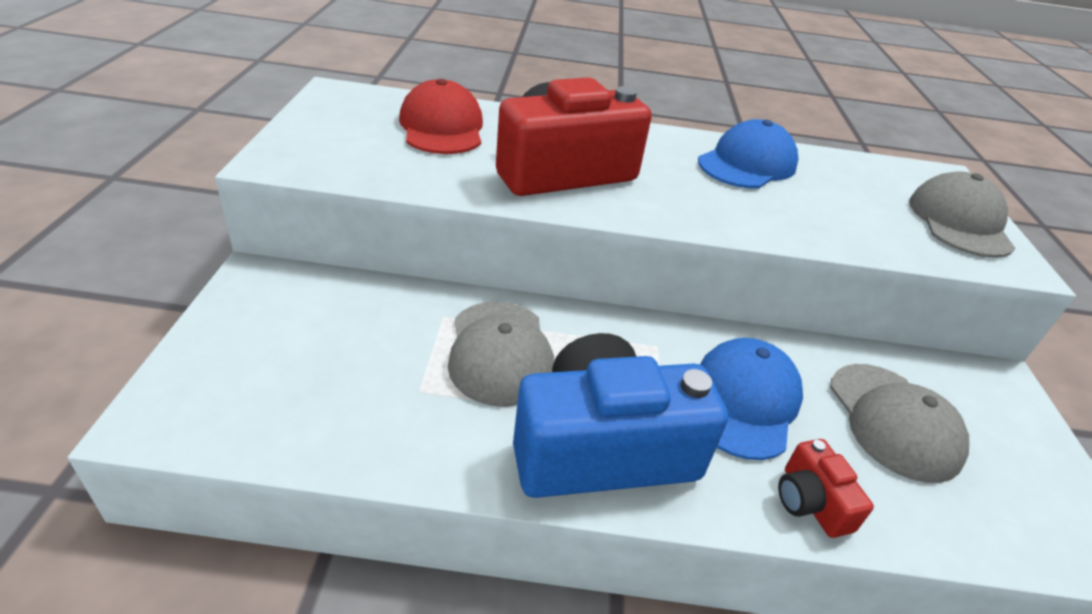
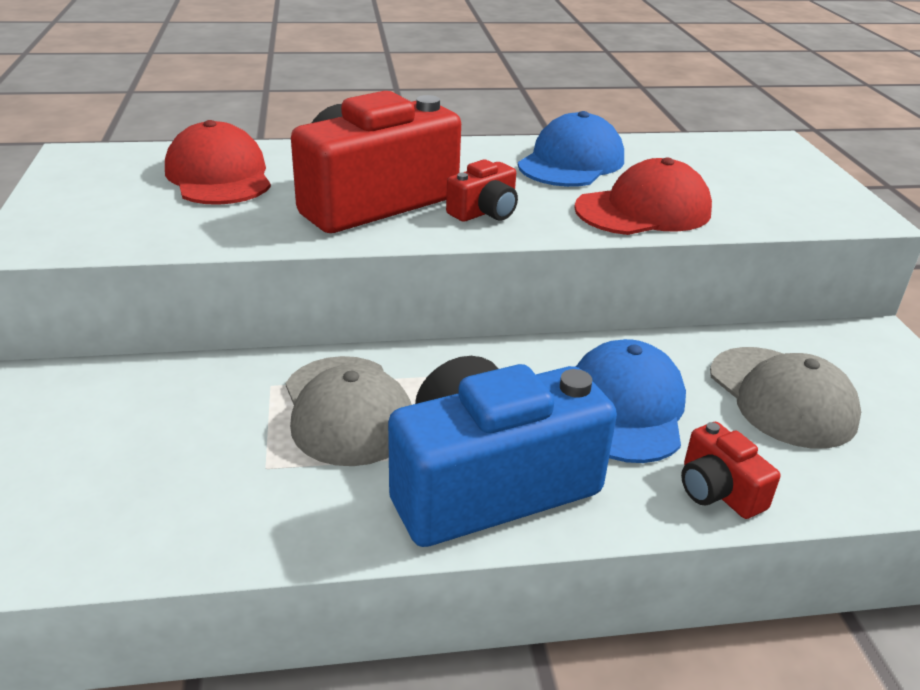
camera: 10 degrees left, 5 degrees down
(657, 198) = (484, 212): none -> red camera
(802, 221) = (643, 210): none -> red cap
(959, 222) = (801, 185): grey cap -> none

